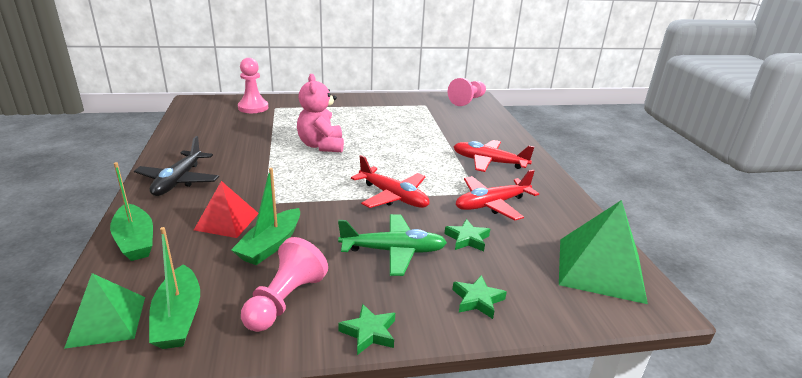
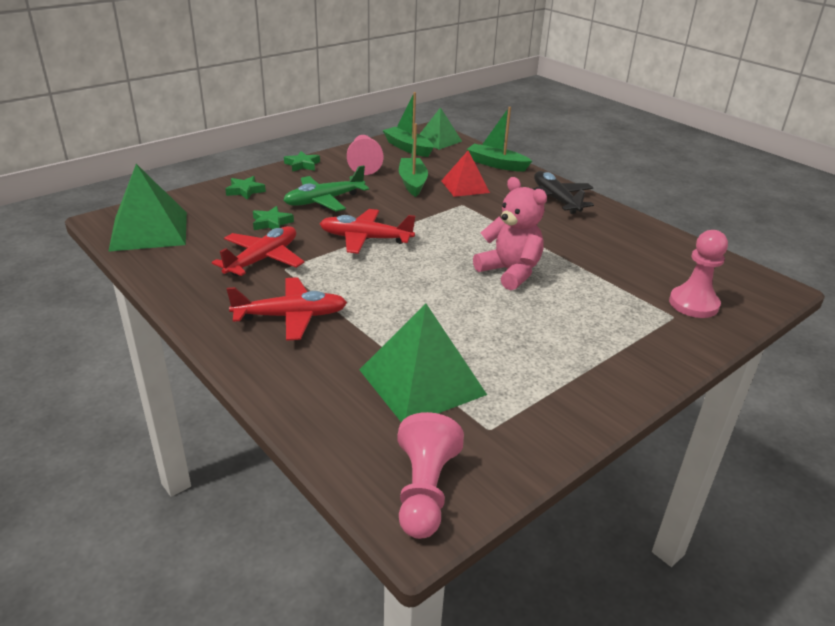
camera: 150 degrees right, 5 degrees up
(438, 121) = (422, 382): none -> green pyramid

